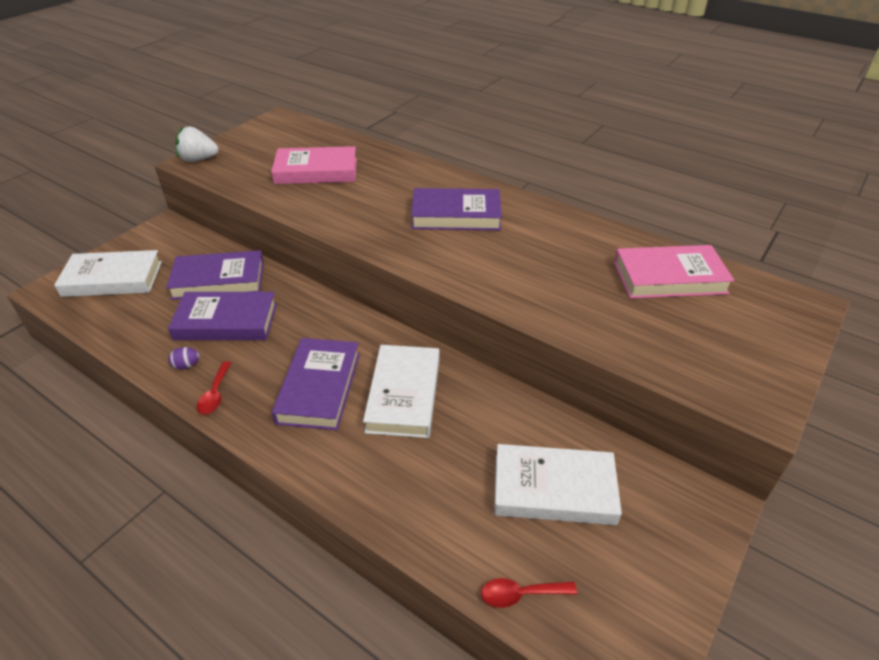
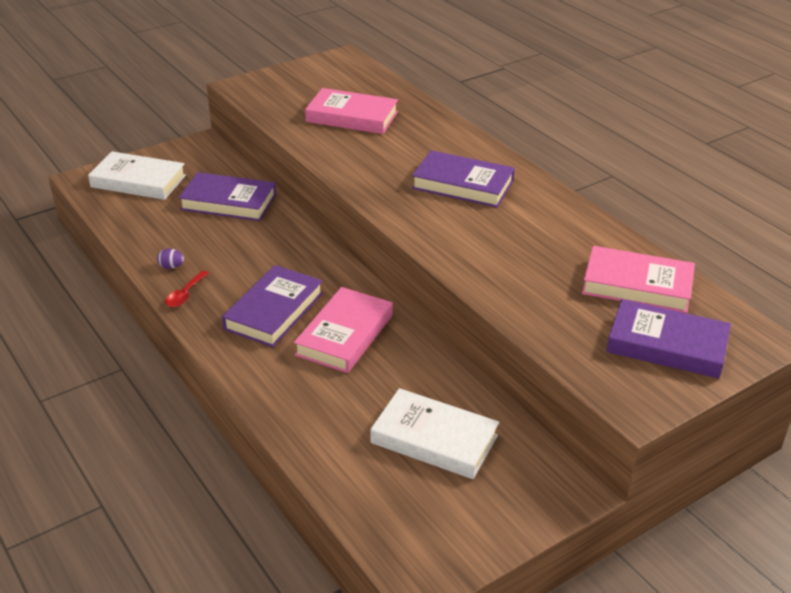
camera: 20 degrees right, 5 degrees down
(198, 159) = (248, 85): white strawberry -> none
(226, 321) = (219, 239): purple book -> purple book (667, 345)
(404, 395) = (345, 335): white book -> pink book
(520, 594) = (358, 500): red spoon -> none

